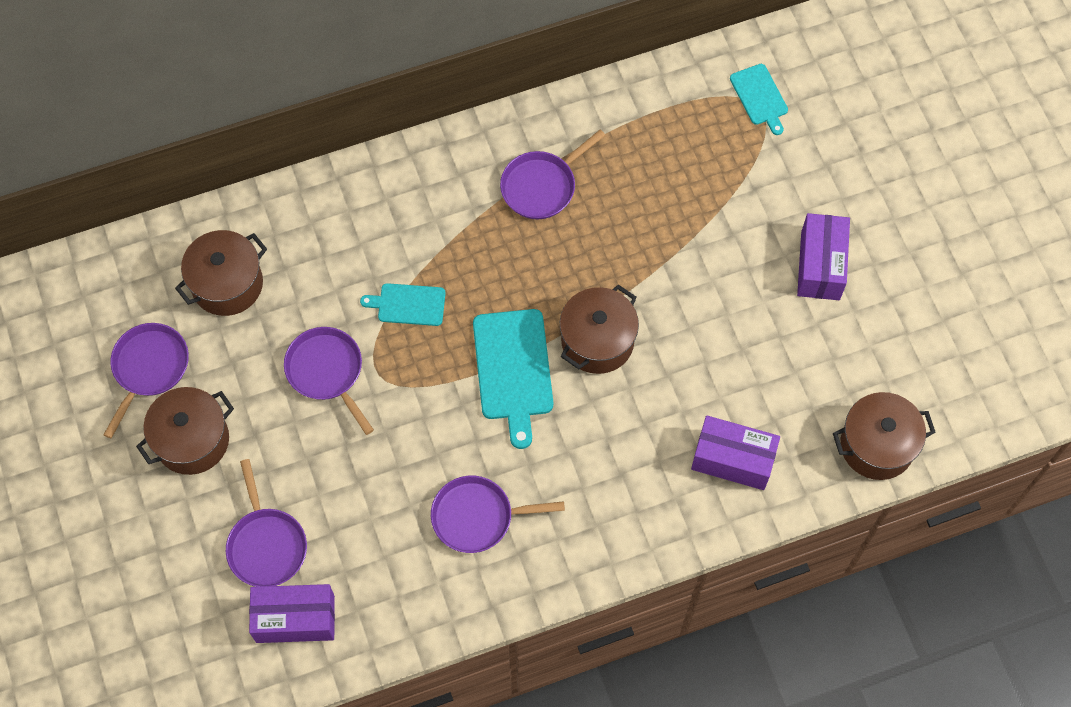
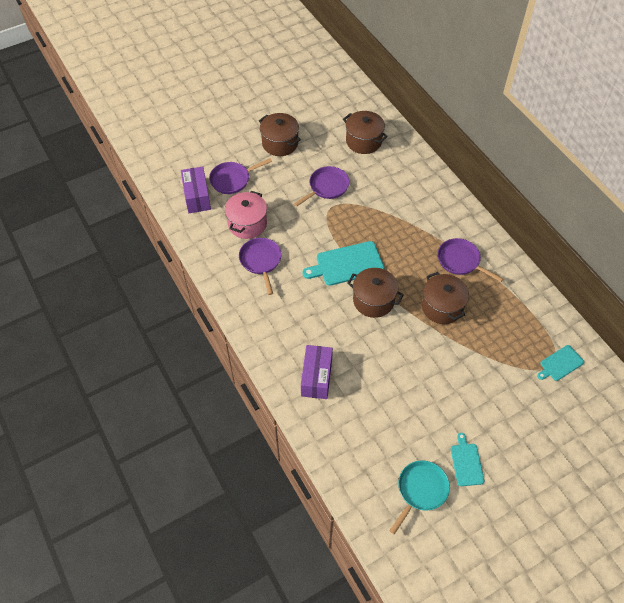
camera: 80 degrees right, 10 degrees down
(149, 368) = (313, 121): purple pan -> none
(385, 530) = (247, 224): none -> pink pot
(408, 304) = (372, 213): turquoise cutting board -> turquoise cutting board (466, 462)
(820, 265) = (454, 411): purple box -> none
(877, 445) = (342, 457): brown pot -> brown pot (442, 307)
(942, 344) = (420, 490): none -> turquoise pan

